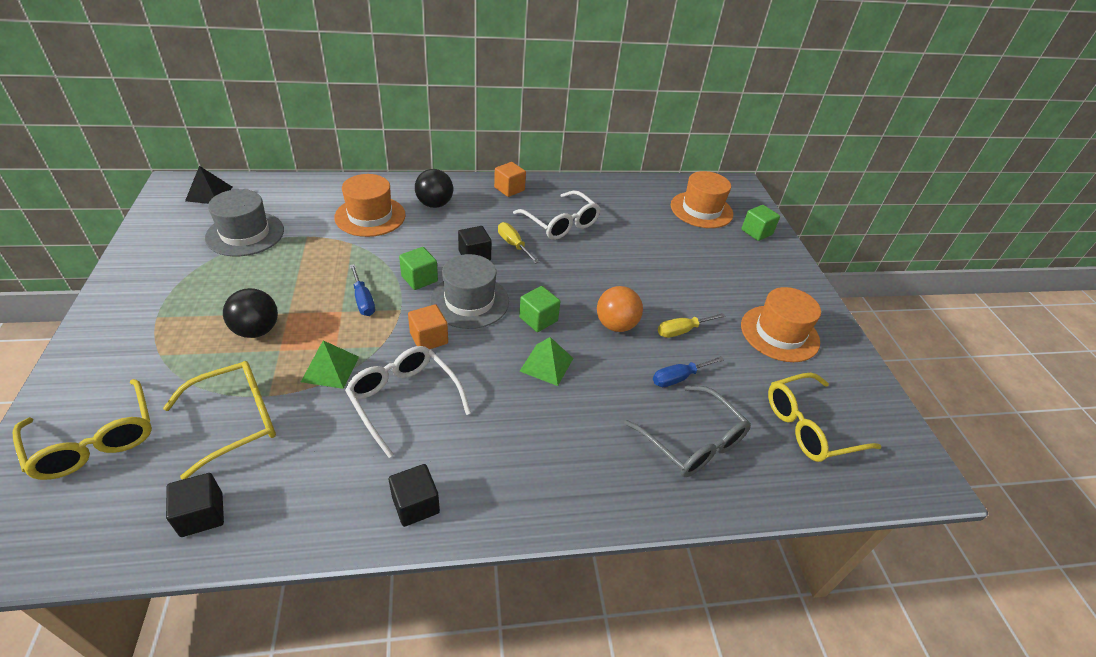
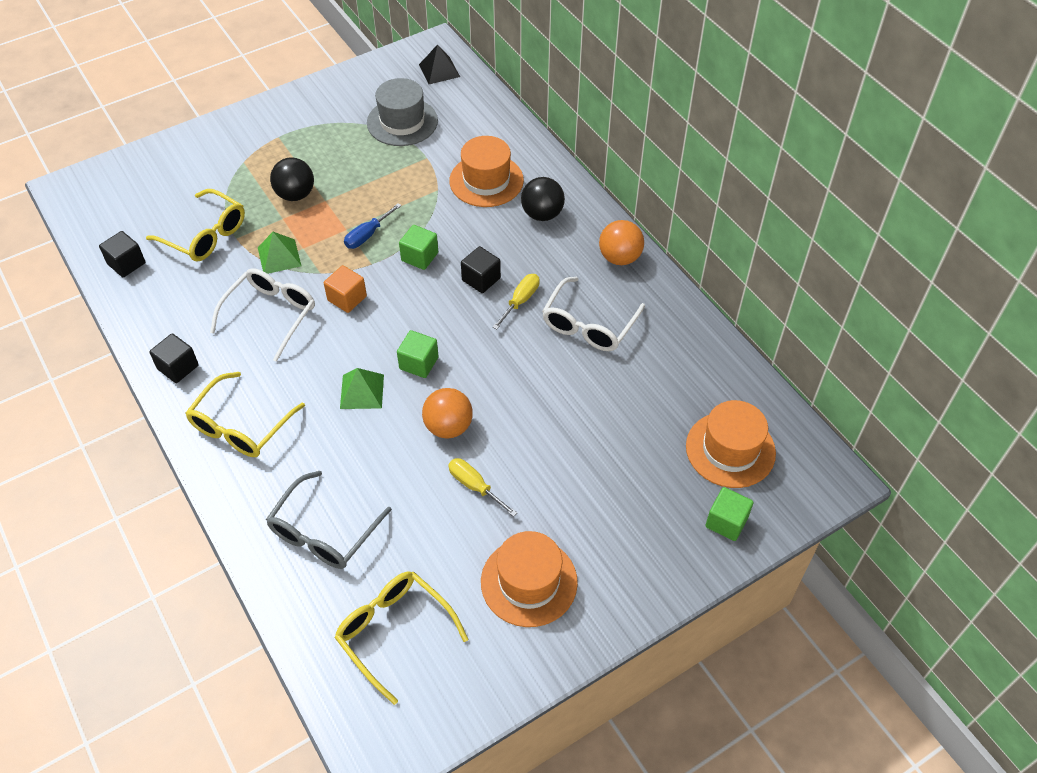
camera: 70 degrees right, 10 degrees up
(95, 440) = (158, 181): yellow glasses -> yellow glasses (241, 426)
(469, 301) = (411, 304): grey hat -> none
(509, 189) = (619, 257): orange cube -> orange ball
(678, 378) = (402, 500): blue screwdriver -> none

